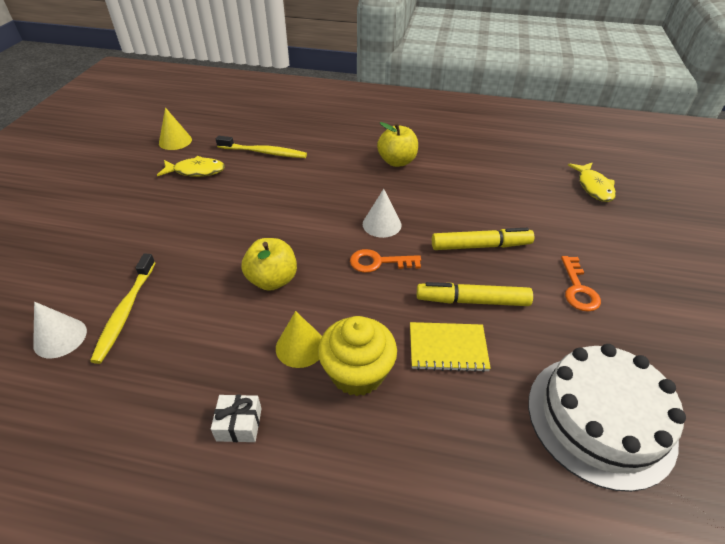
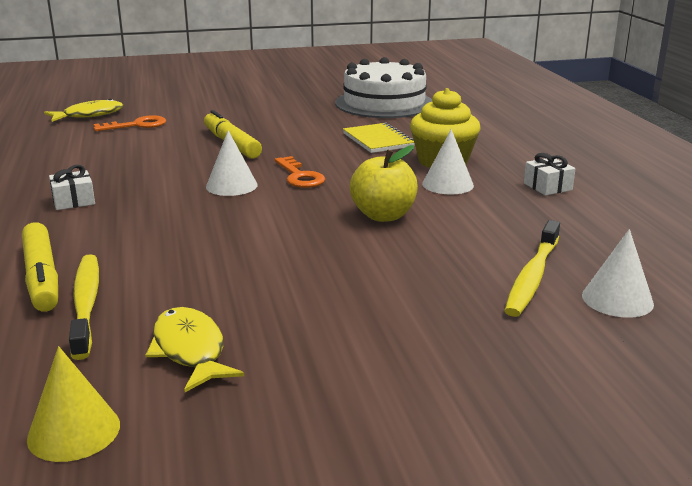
camera: 115 degrees left, 20 degrees down
(125, 312) = (532, 277): yellow toothbrush -> yellow toothbrush turned 135 degrees clockwise
(300, 346) = (447, 184): yellow cone -> white cone
(397, 161) = (73, 201): yellow apple -> white gift
(472, 301) = (314, 139): yellow marker -> yellow marker (42, 277)
(578, 289) = (260, 113): orange key -> orange key (136, 125)

